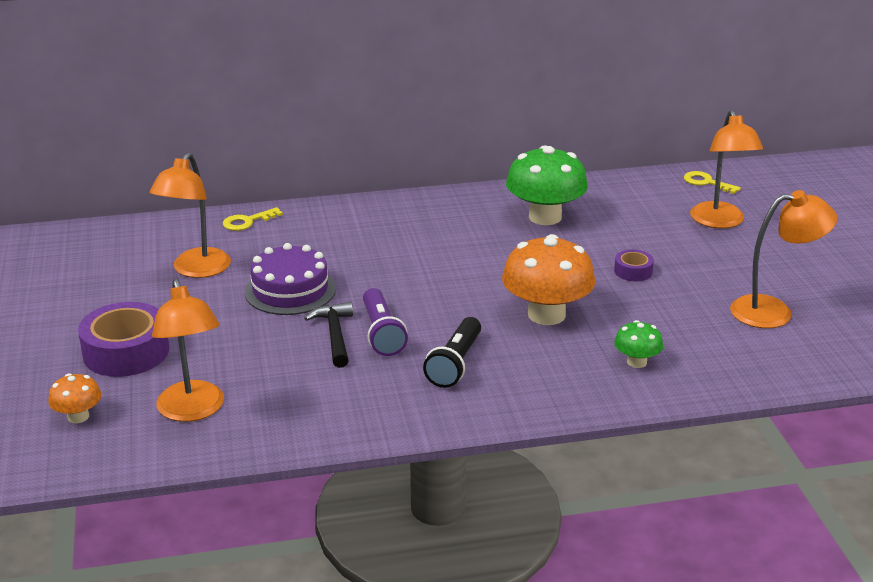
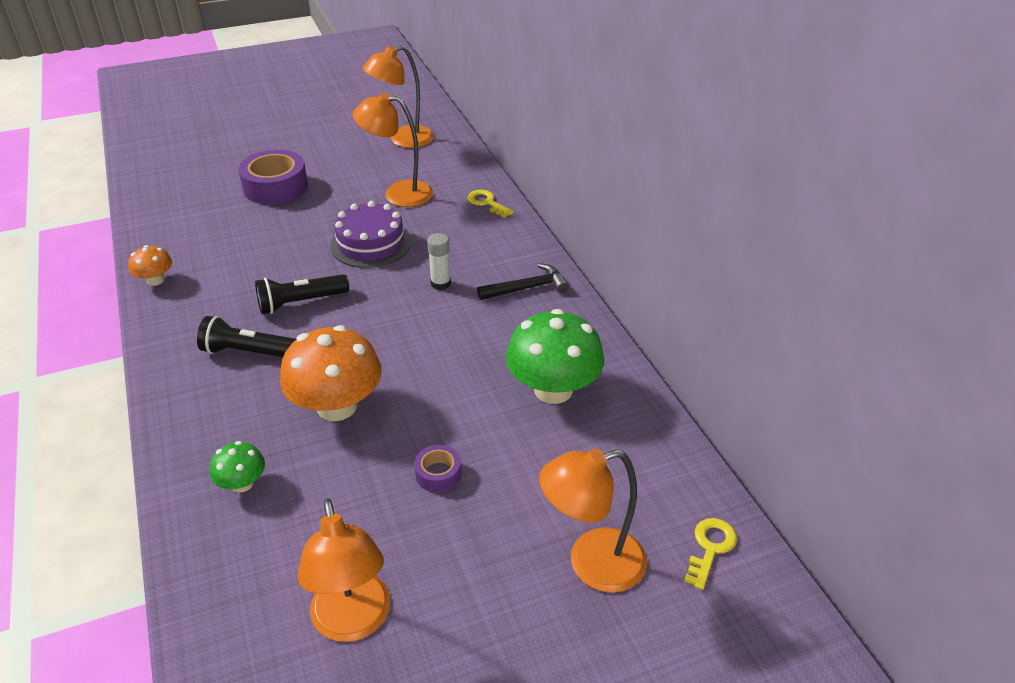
camera: 80 degrees right, 10 degrees up
(78, 416) = (195, 185): orange mushroom -> orange mushroom (155, 280)
(193, 411) = (194, 229): orange lamp -> orange lamp (403, 140)
(335, 335) = (298, 277): black hammer -> black hammer (527, 288)
(380, 255) = (440, 283): none -> white glue stick
(381, 333) = (301, 302): purple flashlight -> black flashlight

